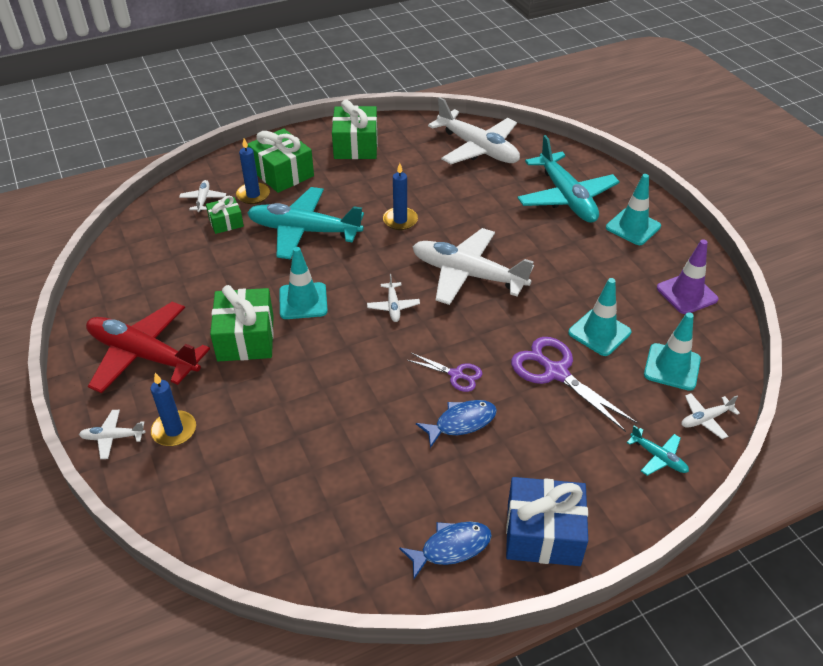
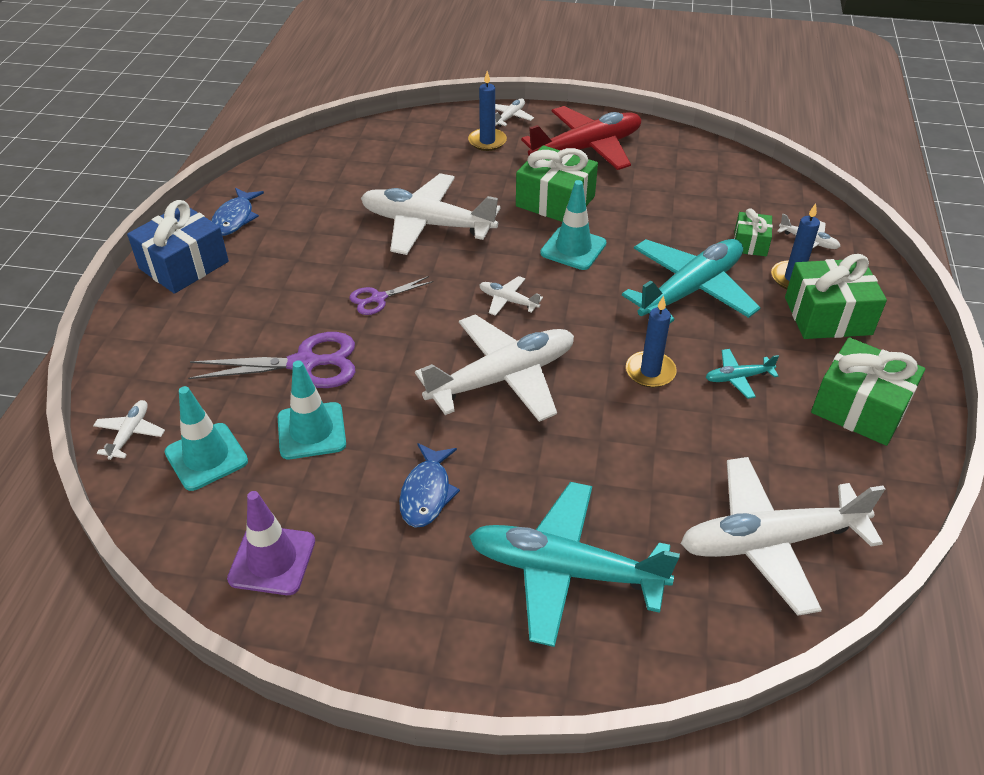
camera: 125 degrees right, 0 degrees up
(342, 399) = (426, 224): none -> white plane
(461, 422) = (326, 275): blue fish -> blue fish (427, 493)
(633, 227) = (436, 604): turquoise traffic cone -> none
(658, 457) = (145, 371): turquoise plane -> turquoise plane (738, 378)

